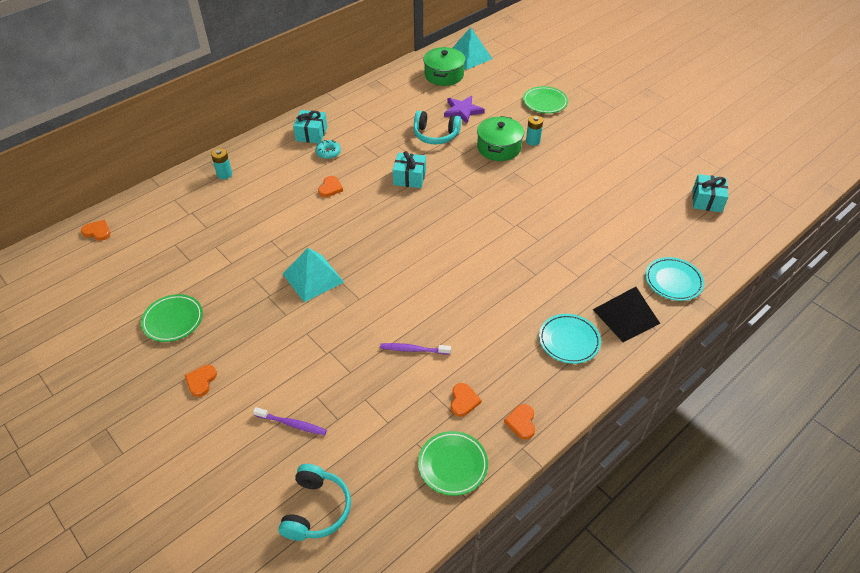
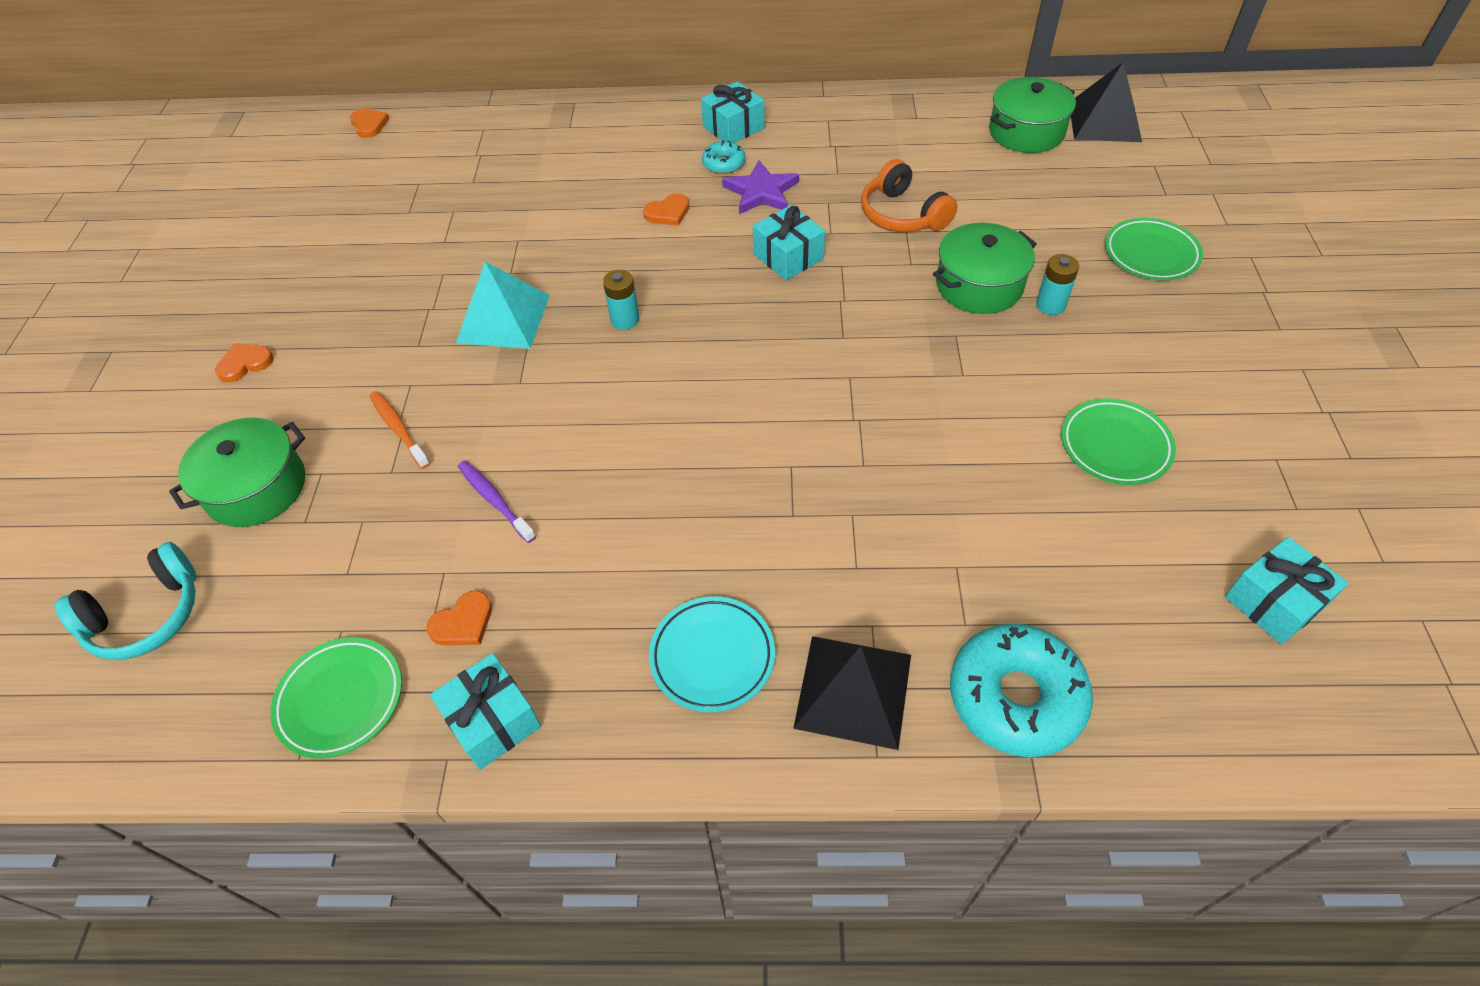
camera: 45 degrees right, 5 degrees up
(173, 320) = (308, 272): green plate -> green plate (1115, 446)
(224, 174) = (570, 127): turquoise battery -> turquoise battery (625, 319)
(292, 424) = (256, 488): purple toothbrush -> green pot
(328, 353) = (399, 429): none -> orange toothbrush
(435, 135) = (902, 215): turquoise headphones -> orange headphones
(463, 111) = (990, 200): purple star -> purple star (761, 192)
(469, 56) = (1104, 122): turquoise pyramid -> black pyramid
(521, 422) = (492, 720): orange heart -> turquoise gift
(673, 281) = (1015, 697): turquoise plate -> turquoise donut

